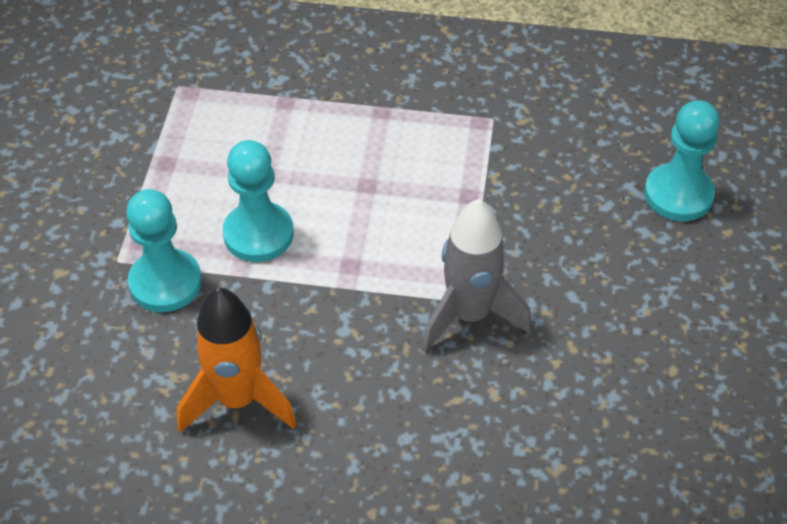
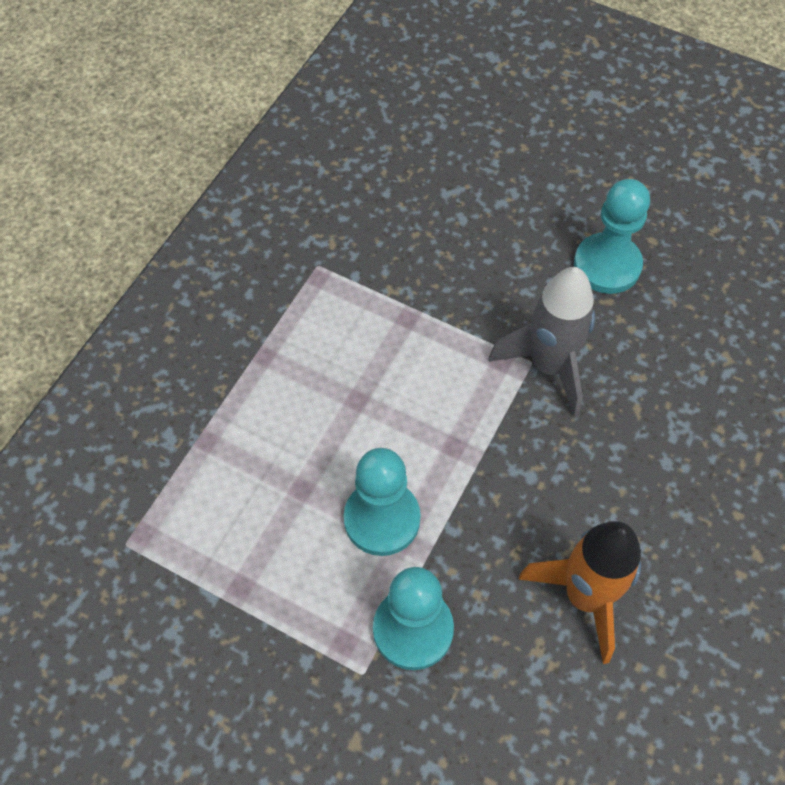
camera: 70 degrees left, 10 degrees up
(678, 194) = (471, 163): turquoise pawn -> turquoise pawn (607, 265)

